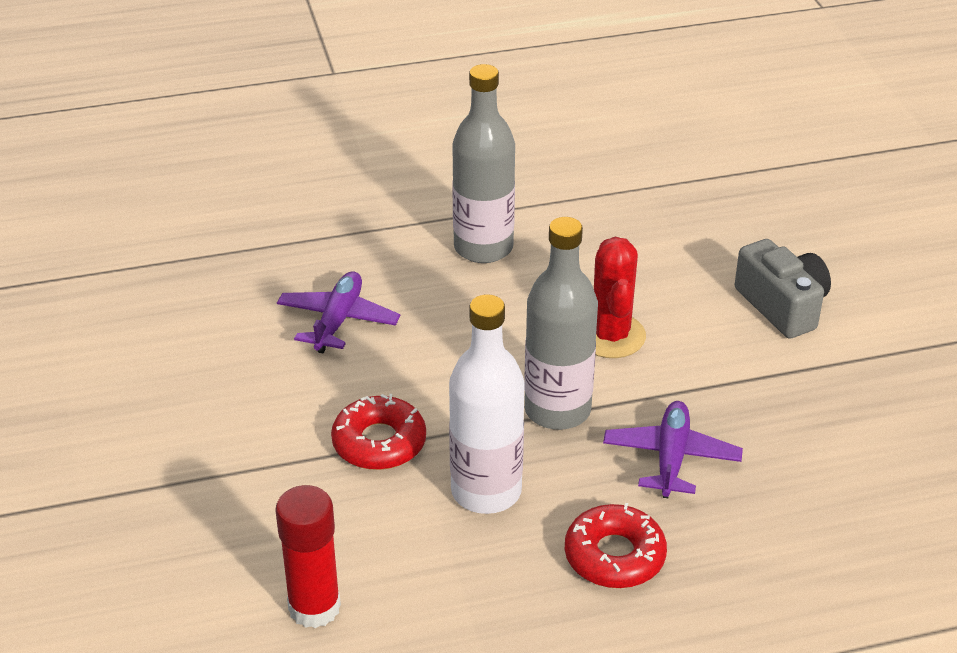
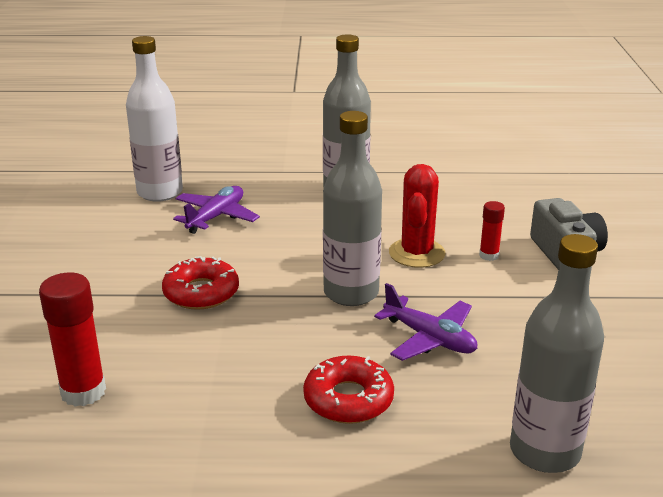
camera: 15 degrees right, 10 degrees down
(486, 491) = (265, 337): white bottle -> white bottle (160, 192)
(671, 458) = (429, 338): purple plane -> purple plane turned 105 degrees clockwise
(695, 324) = (489, 255): none -> red glue stick
(838, 577) = (544, 451): none -> grey bottle

